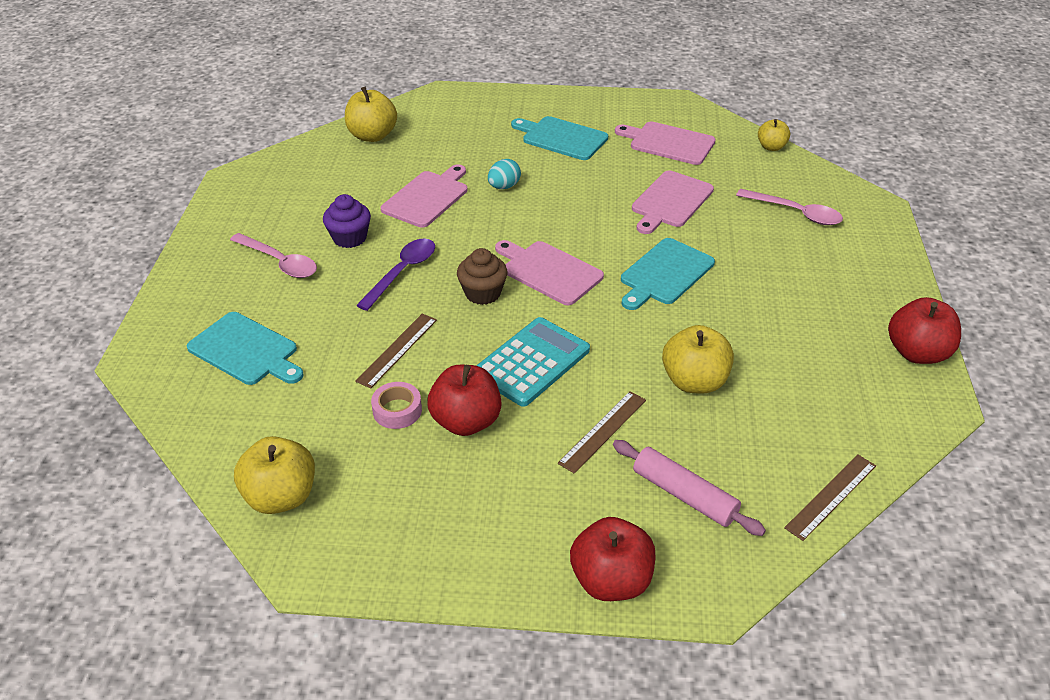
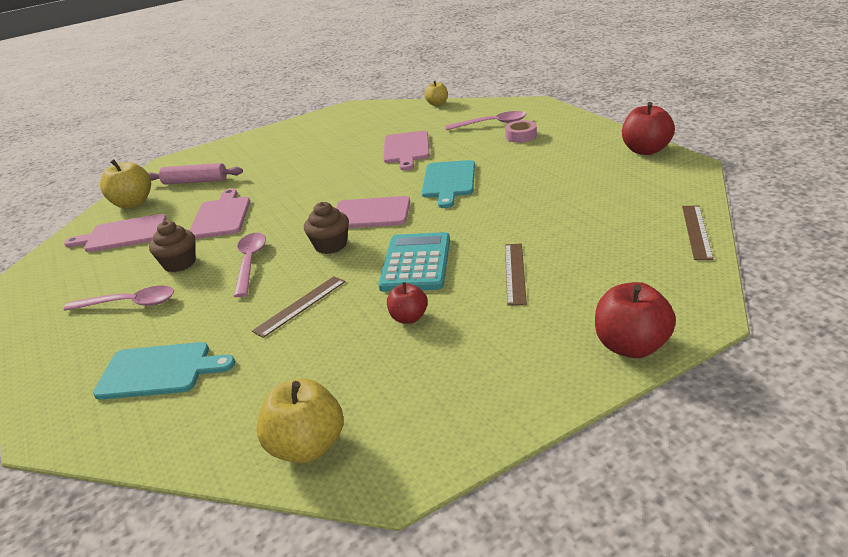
camera: 30 degrees left, 10 degrees down
(349, 238) = (179, 263): purple cupcake -> brown cupcake
(397, 350) = (300, 306): brown ruler -> brown ruler turned 45 degrees clockwise
(397, 410) = (345, 339): pink tape -> pink tape (521, 136)
(402, 272) = (250, 263): purple spoon -> pink spoon
(466, 421) = (409, 318): red apple -> red apple, size x0.60
(504, 186) = (277, 188): turquoise egg -> none
(561, 138) = (290, 150): turquoise cutting board -> none
(668, 143) = (369, 125): pink cutting board -> pink cutting board (122, 234)
(684, 495) = (613, 277): pink rolling pin -> pink rolling pin (195, 181)
(694, 381) = (539, 221): yellow apple -> none

